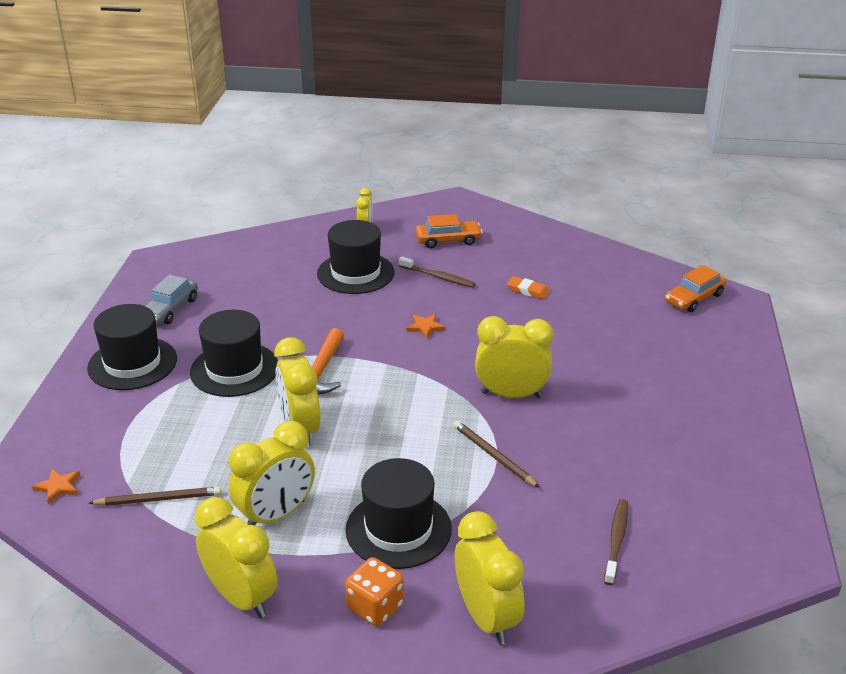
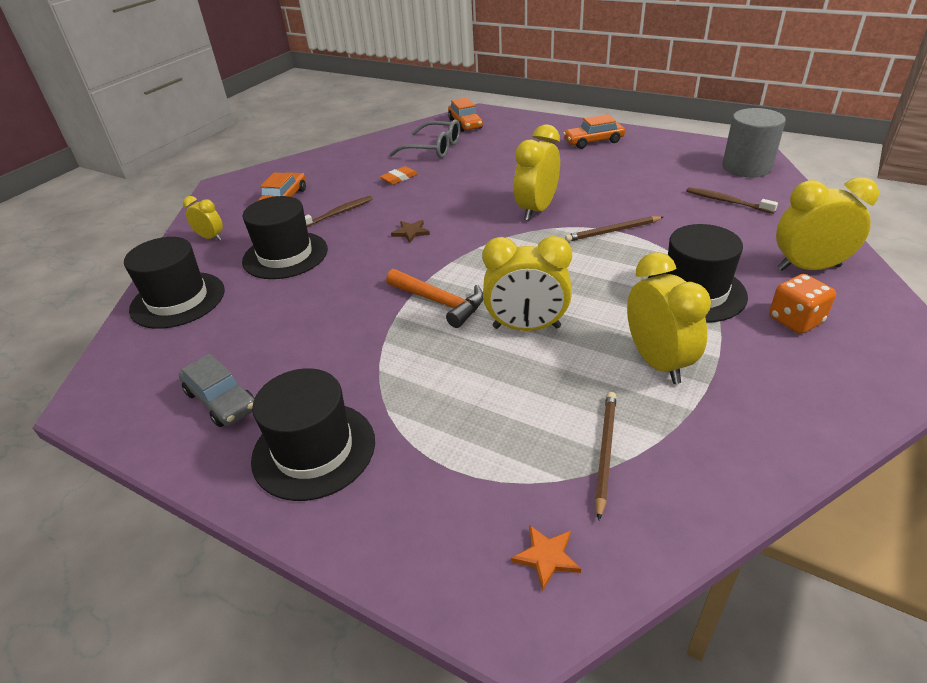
camera: 65 degrees left, 5 degrees up
(234, 369) = (392, 360): black hat -> black hat (178, 300)
(241, 598) = (780, 403): yellow clock -> none
(425, 327) = (411, 232): orange star -> brown star
(611, 293) = (434, 148): none -> grey glasses
(716, 406) = (593, 141): none -> orange car
(731, 554) = (746, 167): none -> grey cylinder

